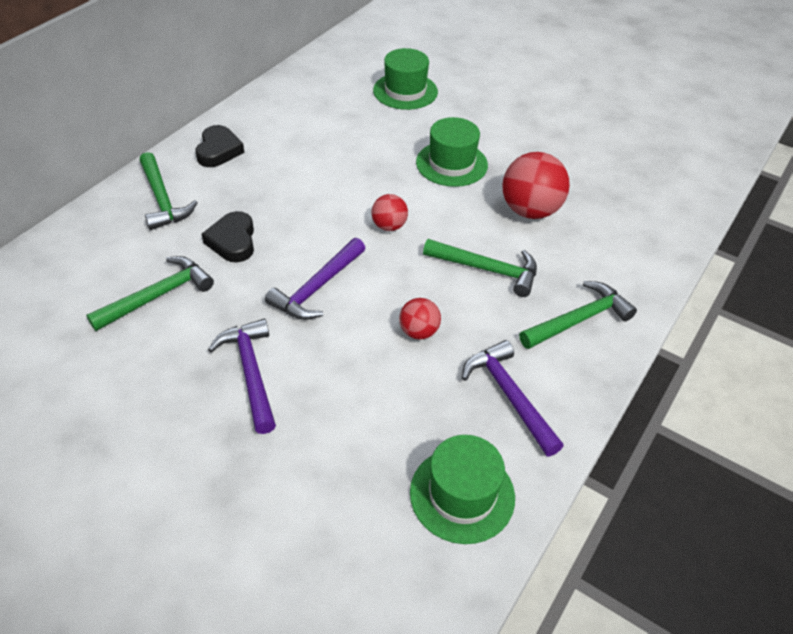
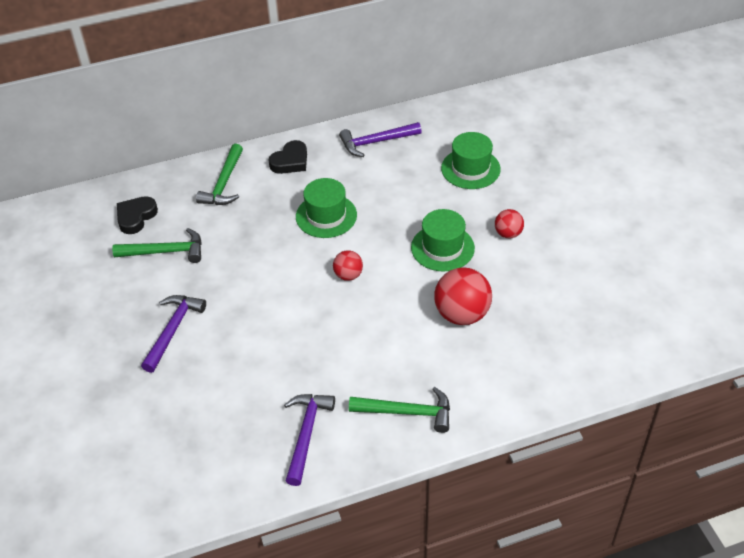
camera: 40 degrees right, 0 degrees up
(233, 241) = (239, 235): black heart -> black heart (136, 217)
(317, 288) = (260, 296): purple hammer -> purple hammer (376, 142)
(419, 332) = (293, 360): red ball -> red ball (508, 234)
(462, 494) = (218, 473): green hat -> green hat (326, 216)
(487, 269) = (382, 342): green hammer -> none

